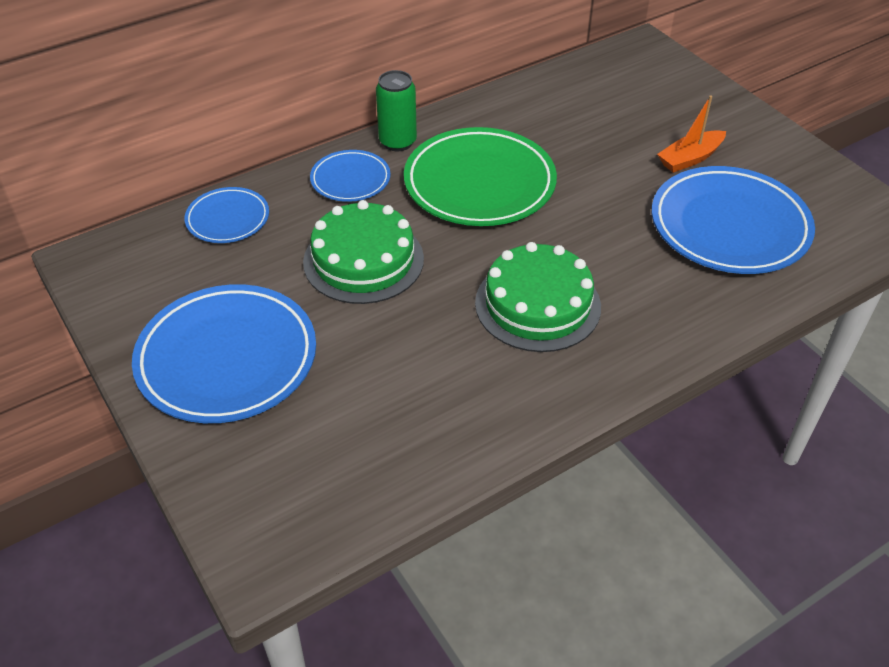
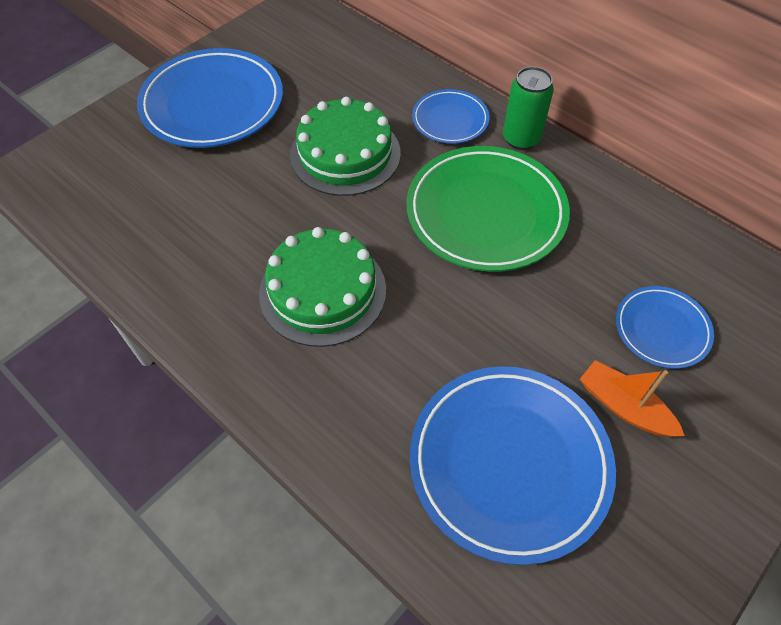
camera: 75 degrees right, 10 degrees up
(228, 219) = (368, 61): blue plate -> blue plate (662, 329)

